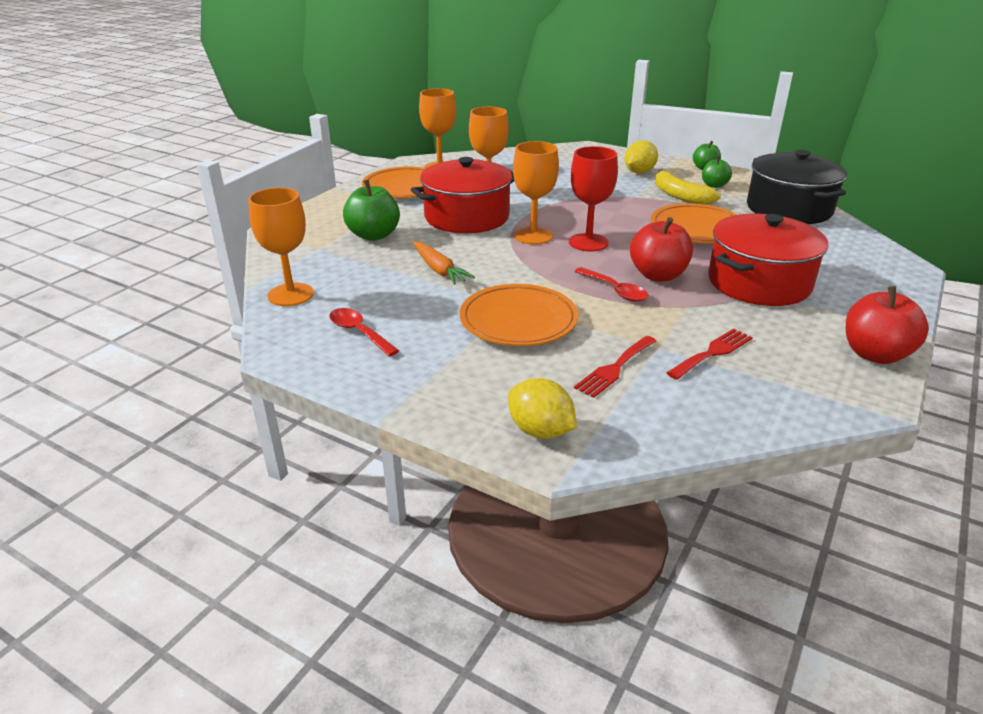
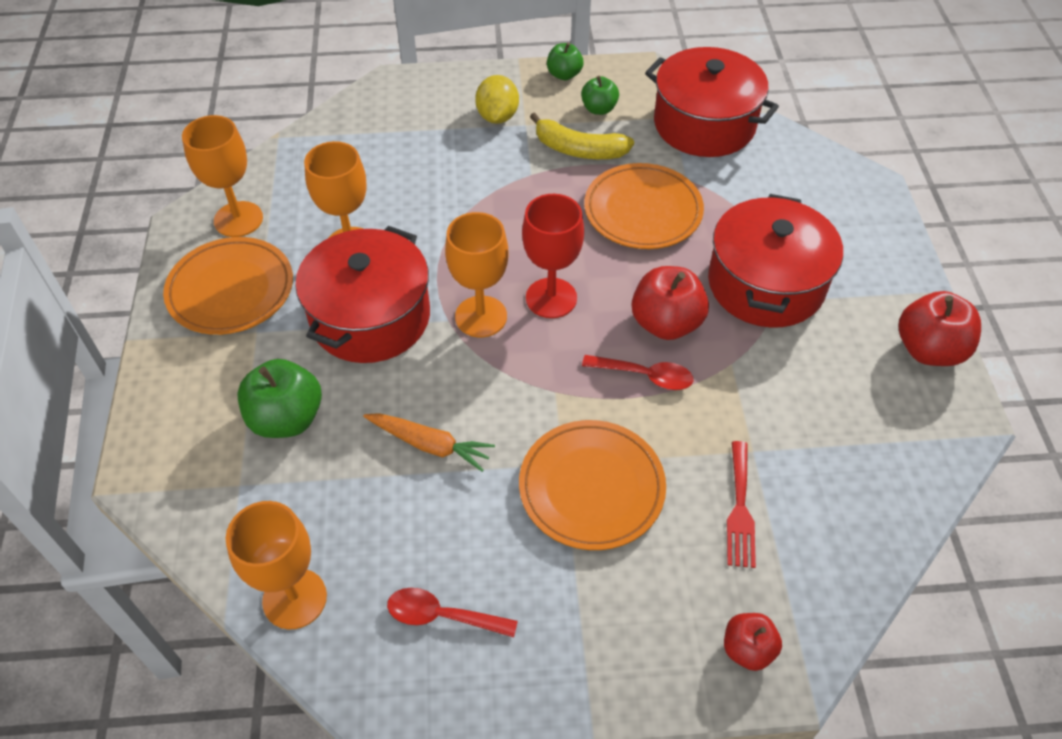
camera: 35 degrees left, 20 degrees up
(540, 431) = (747, 649): yellow lemon -> red apple
(712, 353) = (804, 429): red fork -> none
(789, 209) = (704, 124): black pot -> red pot

